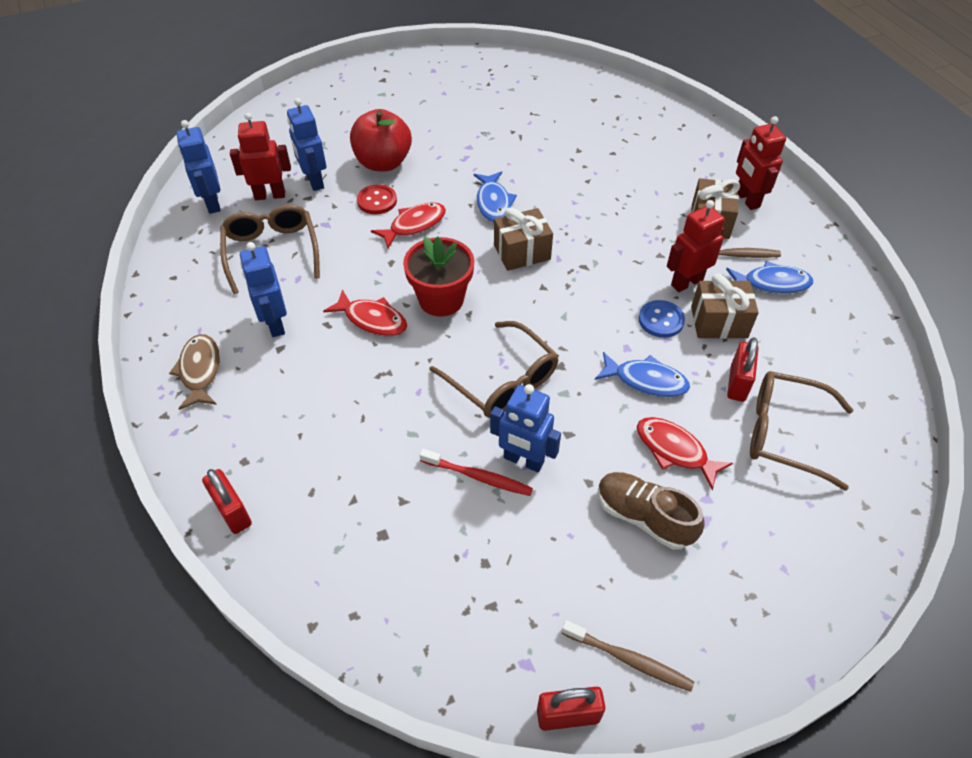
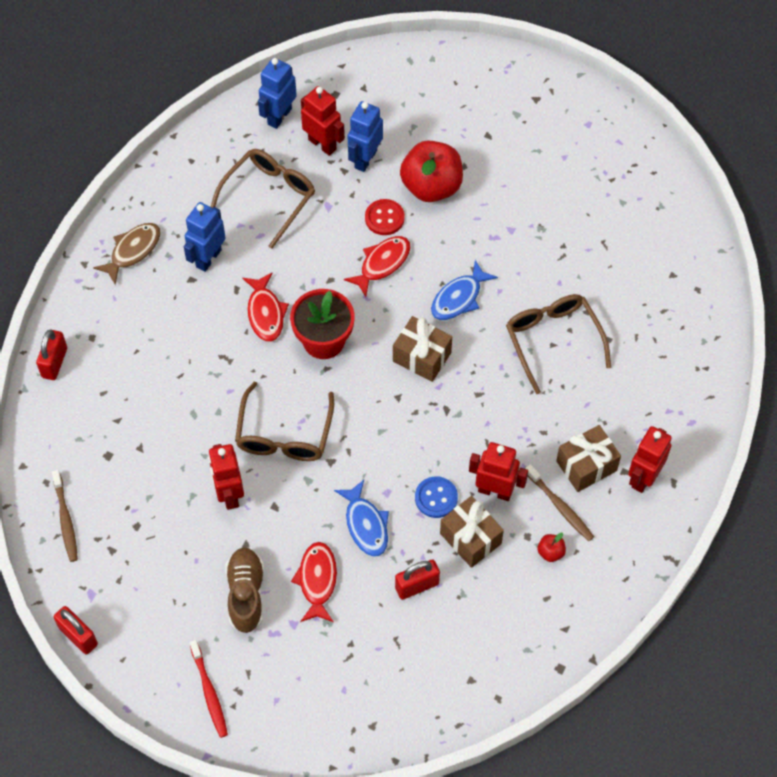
camera: 50 degrees right, 10 degrees up
(414, 225) = (382, 264): red fish -> red fish turned 60 degrees counterclockwise
(478, 476) = (194, 477): red toothbrush -> red toothbrush (209, 692)
(523, 460) = (229, 494): blue robot -> red robot
(628, 659) = (138, 646): brown toothbrush -> brown toothbrush (65, 519)
(772, 283) = (550, 552): blue fish -> red apple
(784, 433) = (394, 642): brown glasses -> brown glasses (553, 340)

